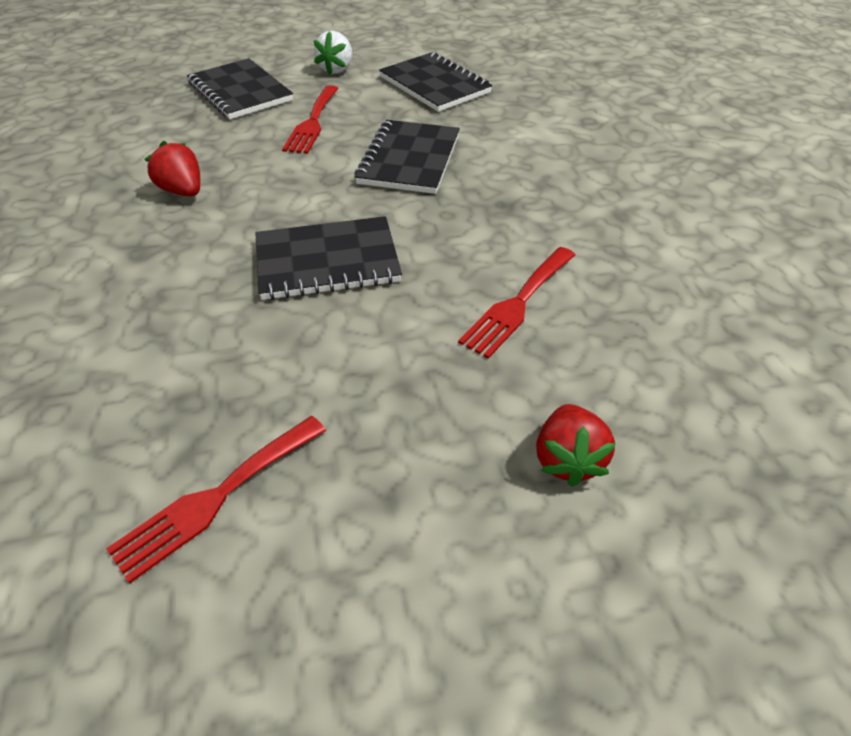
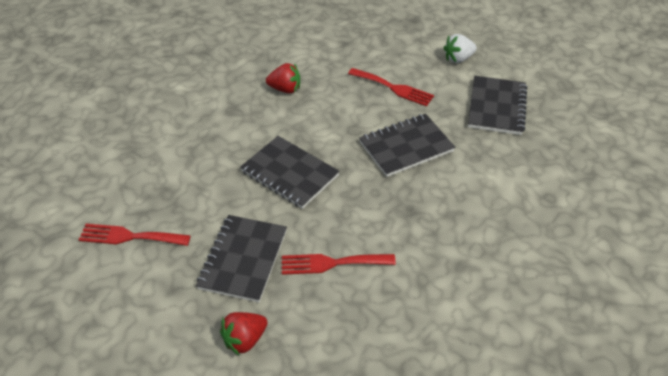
camera: 50 degrees right, 0 degrees up
(183, 191) = (285, 89): red strawberry -> red strawberry turned 90 degrees clockwise
(240, 92) = (387, 43): black notebook -> black notebook (243, 259)
(312, 122) = (393, 88): red fork -> red fork turned 120 degrees counterclockwise

